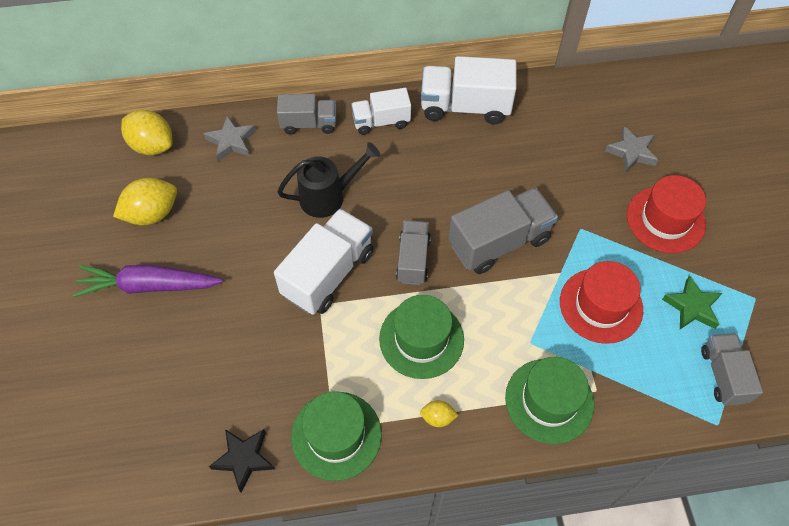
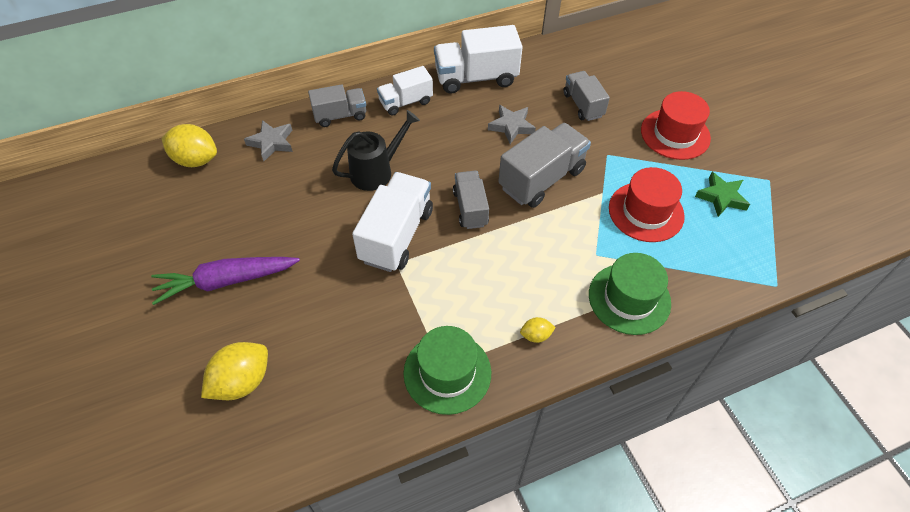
camera: 15 degrees left, 5 degrees down
(152, 214) = (211, 218): yellow lemon -> yellow lemon (242, 381)
(244, 459) = (365, 414): black star -> none
(421, 339) = (499, 272): green hat -> none
(631, 152) = (628, 88): grey star -> grey star (511, 126)
(723, 375) = (766, 245): grey truck -> grey truck (583, 105)

